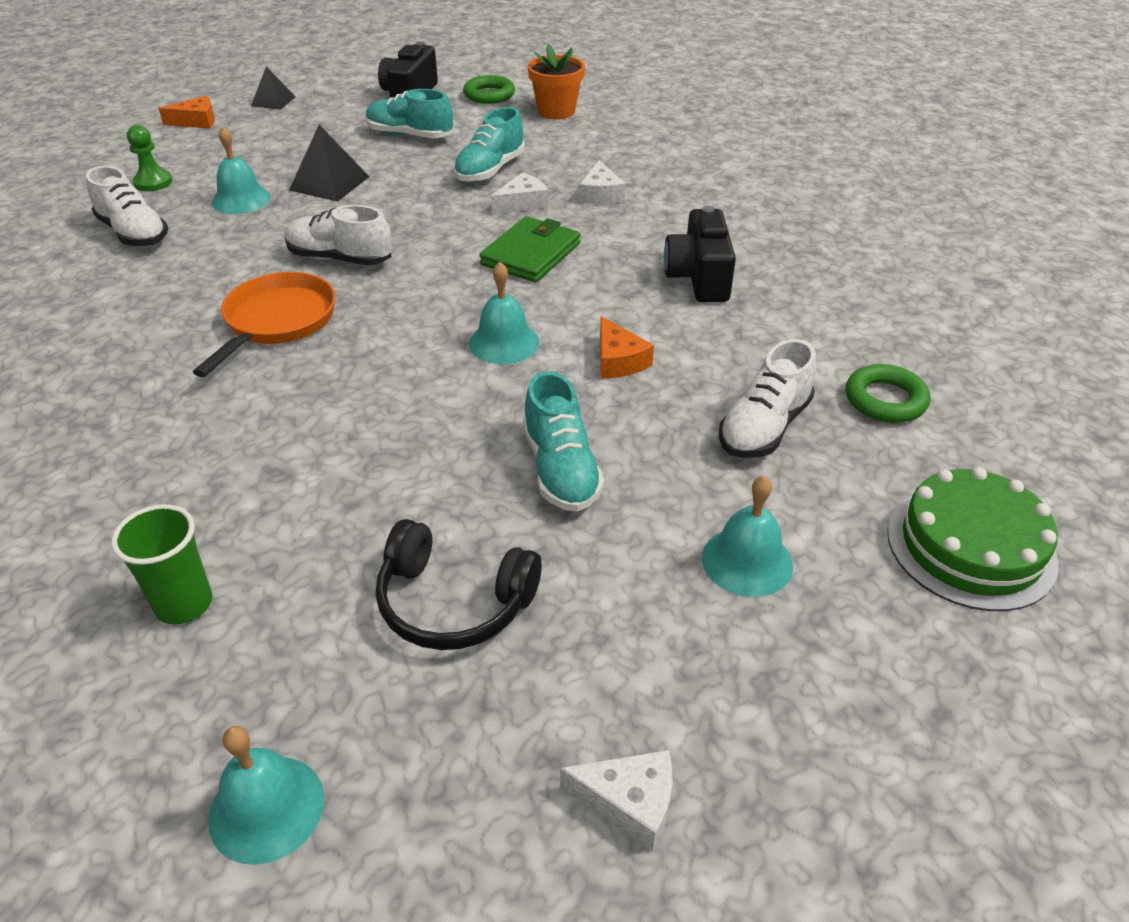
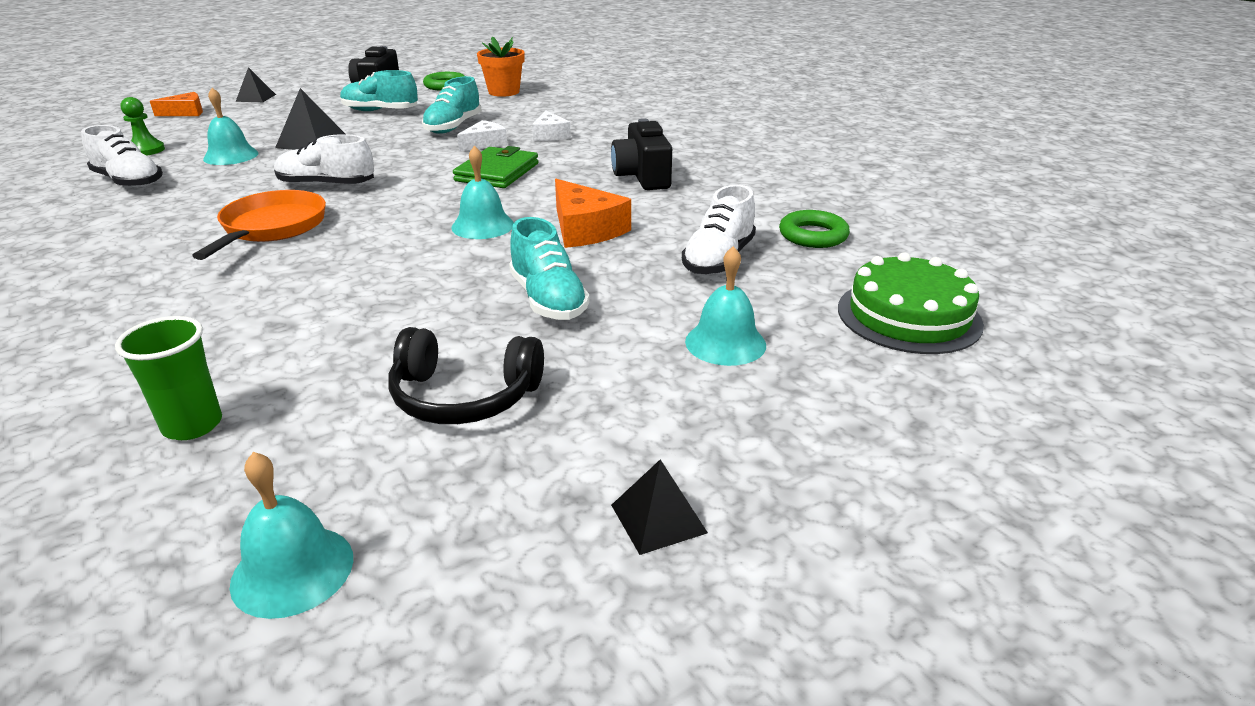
camera: 10 degrees left, 10 degrees down
(618, 360) = (585, 229): orange cheese -> orange cheese, size x1.54
(629, 802) = (658, 518): white cheese -> black pyramid

